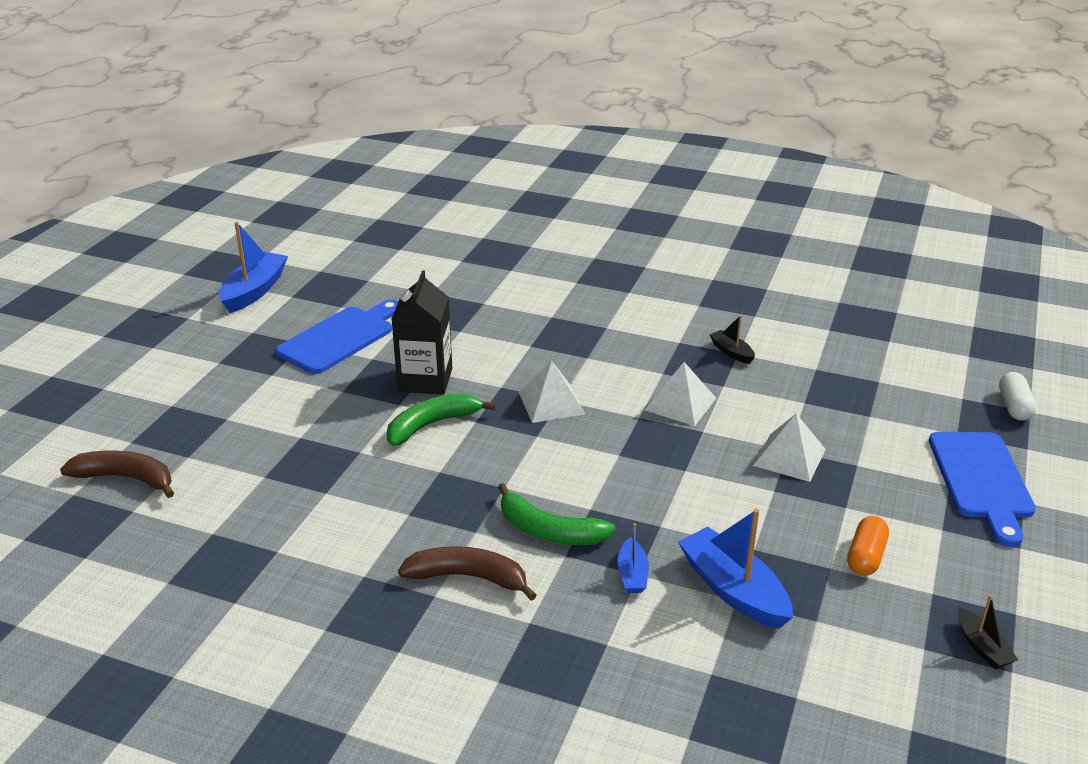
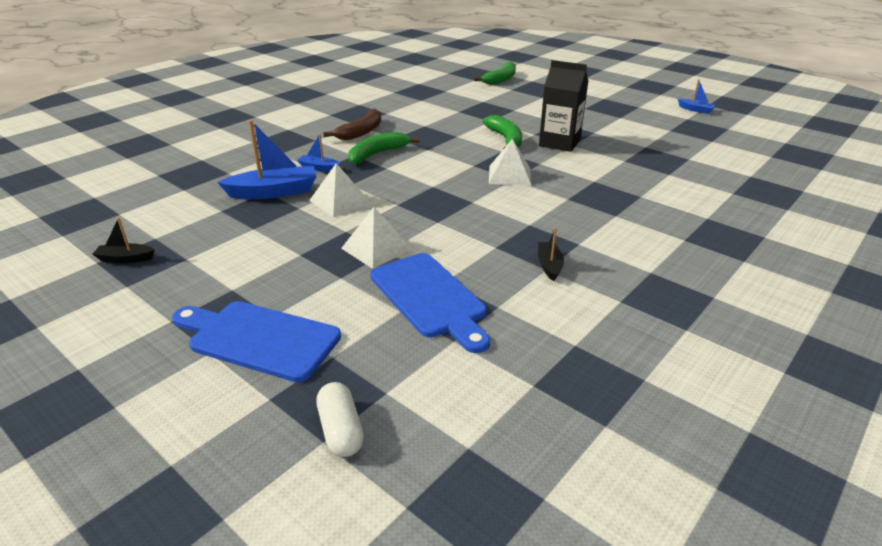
camera: 110 degrees right, 0 degrees up
(126, 478) = (501, 79): brown banana -> green banana
(254, 291) = (695, 110): blue boat -> blue boat, size x0.52
(340, 338) = (624, 126): blue cutting board -> blue cutting board (430, 298)
(680, 404) = (479, 221): white pyramid -> white pyramid (340, 201)
(731, 352) = (549, 266): black boat -> black boat turned 75 degrees counterclockwise
(865, 557) = (246, 244): orange capsule -> none
(1014, 406) = (341, 430): white capsule -> white capsule turned 45 degrees clockwise

